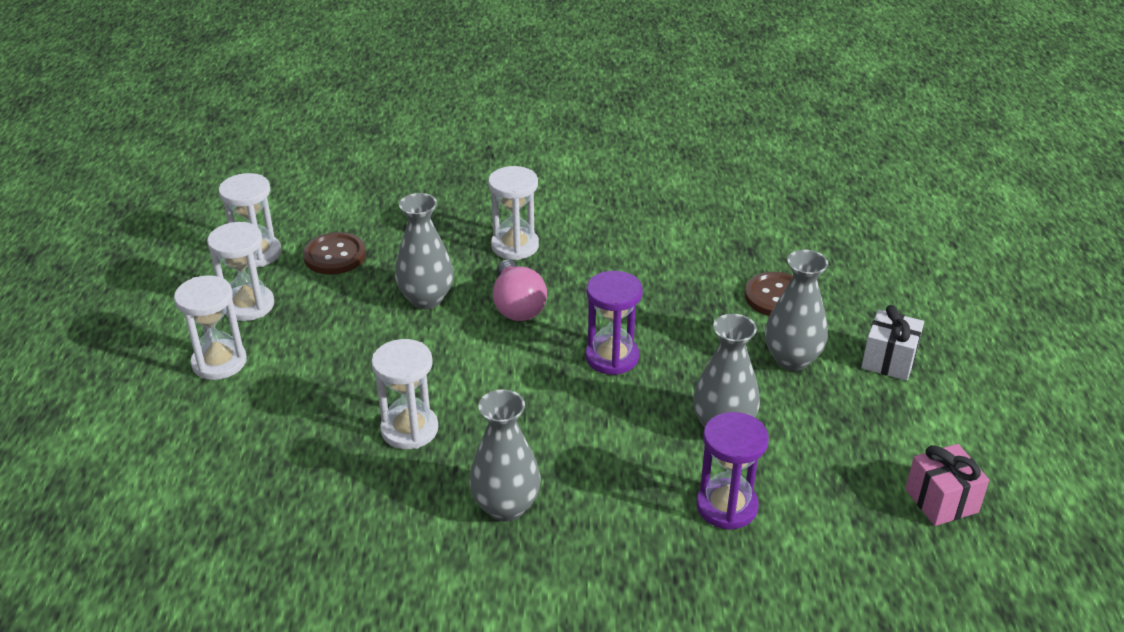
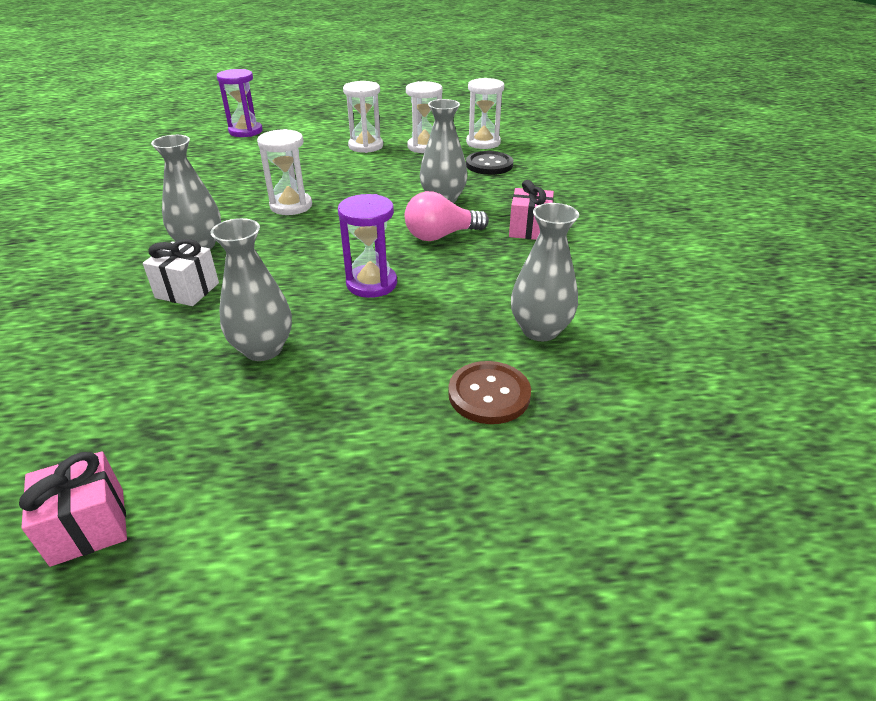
camera: 85 degrees right, 0 degrees up
(335, 255) = (489, 165): brown button -> black button
(515, 246) = (529, 230): white hourglass -> pink gift
(726, 506) = (154, 350): purple hourglass -> purple hourglass (245, 131)
(792, 359) = (368, 402): grey vase -> grey vase (540, 330)
(889, 360) = (366, 498): white gift -> white gift (187, 290)

